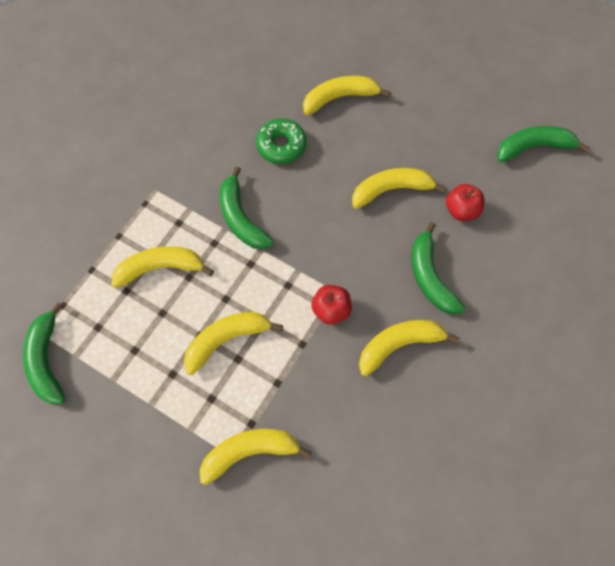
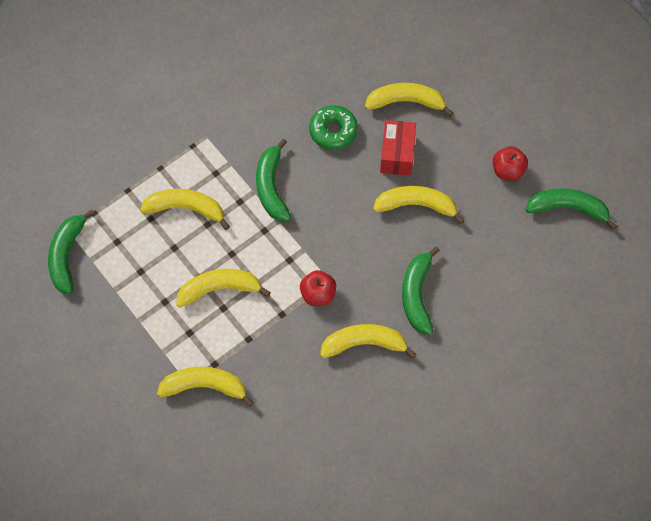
camera: 20 degrees right, 0 degrees up
(352, 148) = (397, 154): none -> red box
(461, 210) = (472, 245): red apple -> red apple (507, 170)

